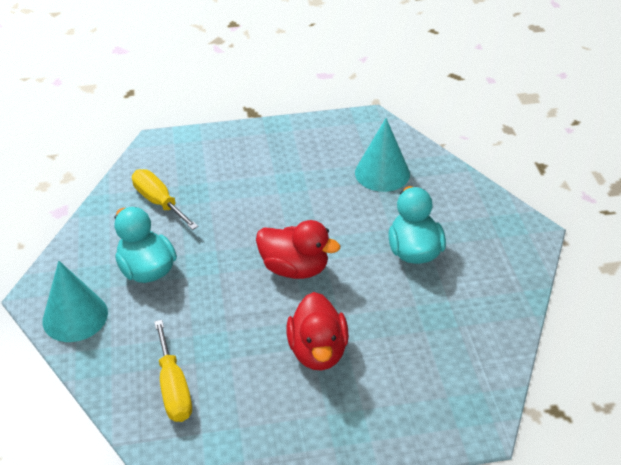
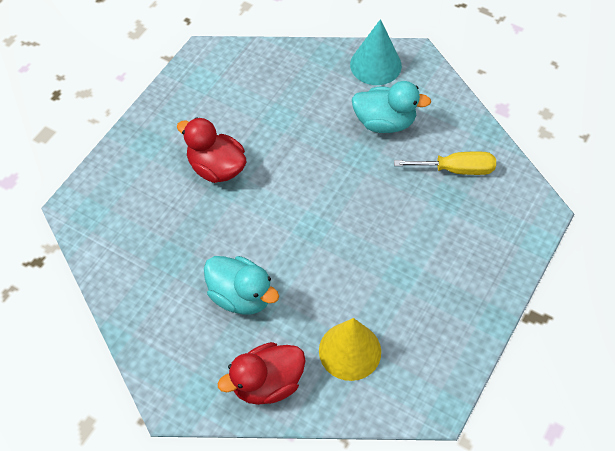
camera: 130 degrees right, 15 degrees up
(173, 388) = (266, 81): yellow screwdriver -> none
(295, 268) = (301, 206): red duck -> red duck (267, 383)
(382, 173) = (350, 351): turquoise cone -> yellow cone

